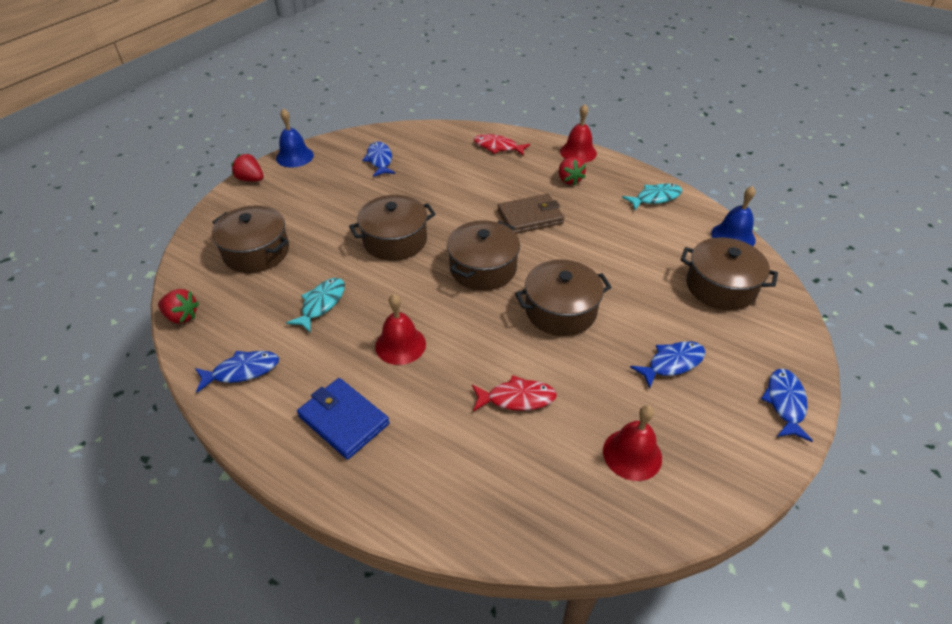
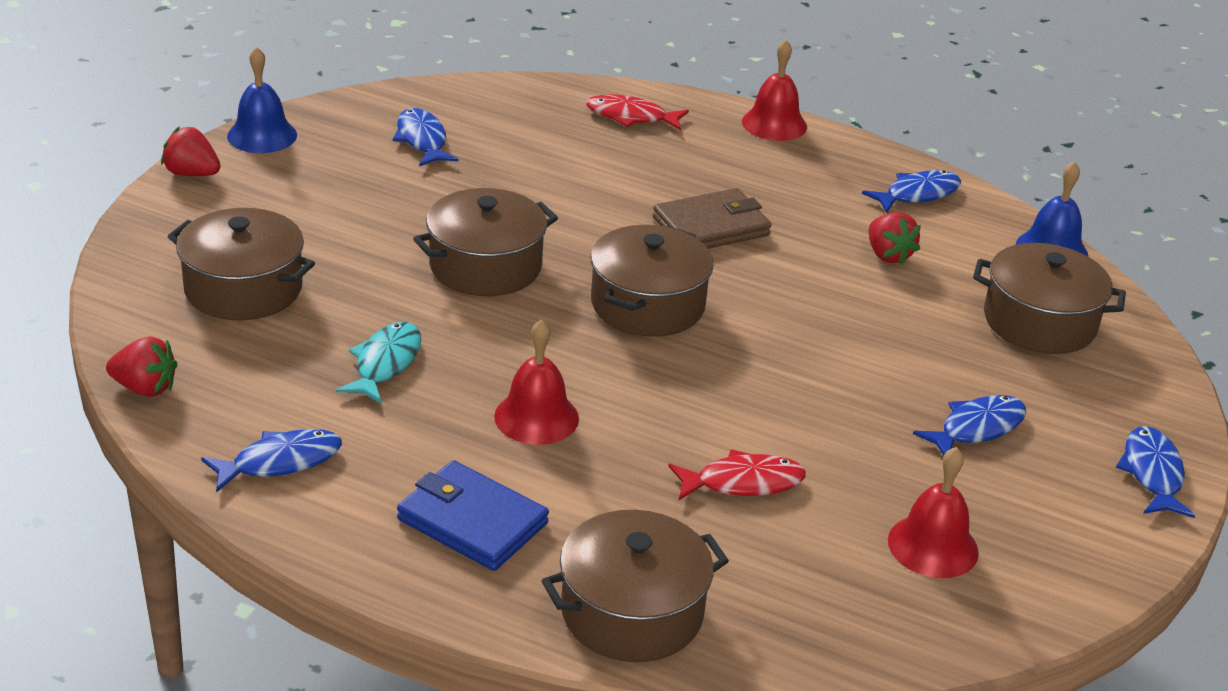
camera: 10 degrees left, 10 degrees down
(560, 310) = (789, 362): brown pot -> brown pot (632, 612)
(569, 180) = (767, 168): red strawberry -> red strawberry (888, 255)
(655, 198) = (917, 194): turquoise fish -> blue fish

